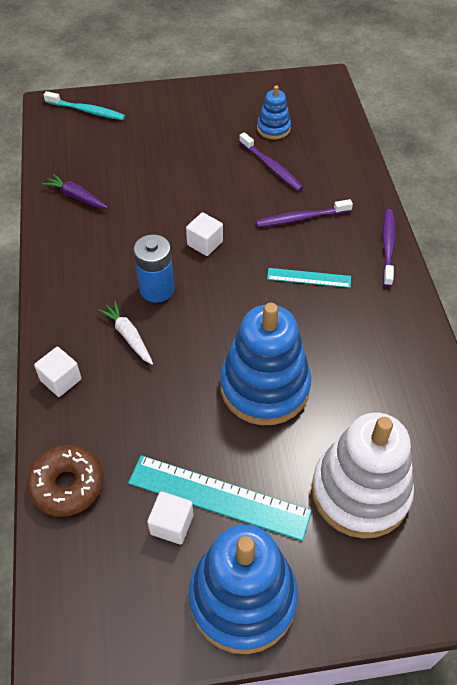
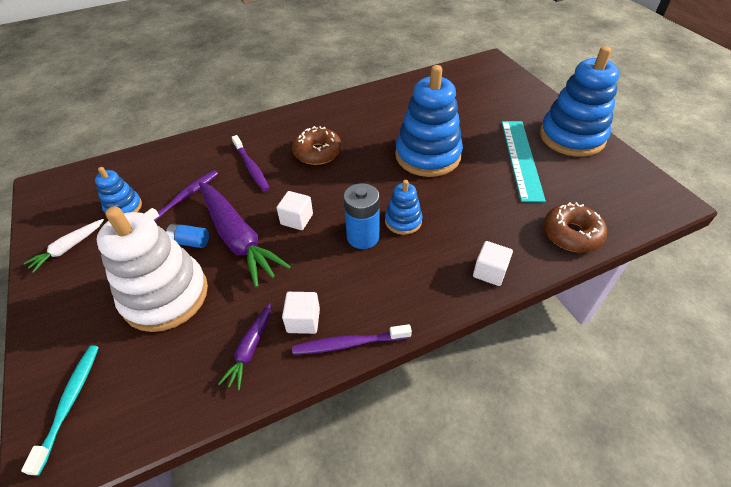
camera: 105 degrees left, 5 degrees down
(128, 336) = (422, 241): white carrot -> white carrot (68, 248)
(163, 328) = (403, 221): none -> blue stacking toy
(172, 524) = (555, 174): white cube -> white cube (303, 320)
(198, 199) = (238, 238): none -> purple carrot
(208, 169) = (190, 242): none -> blue battery
(309, 278) = (317, 152): turquoise ruler -> brown donut
(360, 492) = (476, 107): white stacking toy -> white stacking toy (165, 295)
(388, 246) = (273, 121): purple toothbrush -> purple toothbrush (349, 343)

